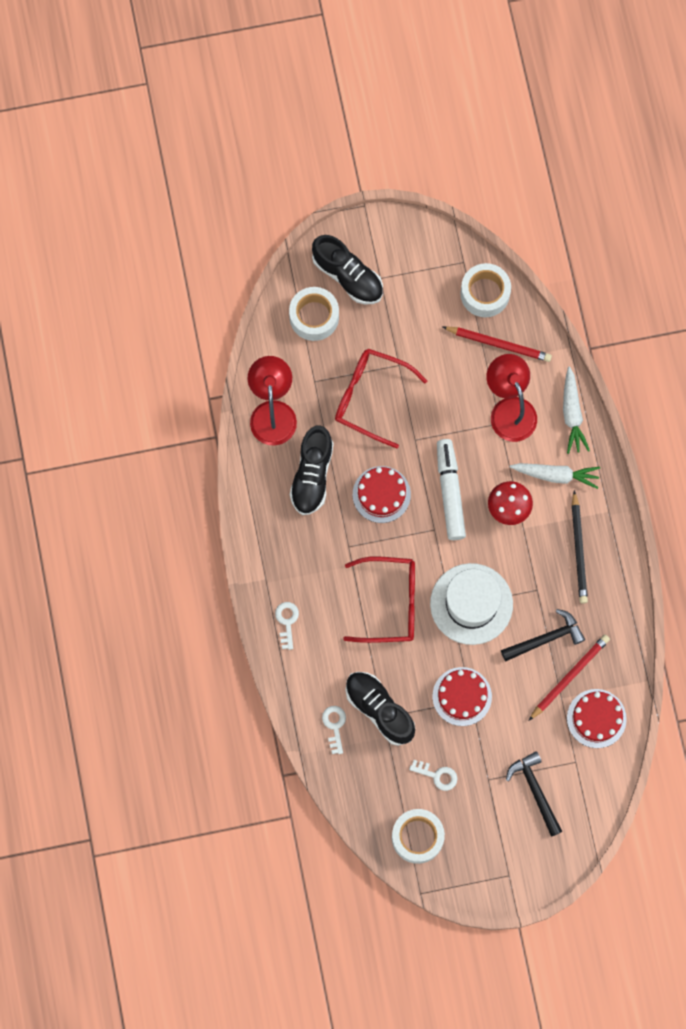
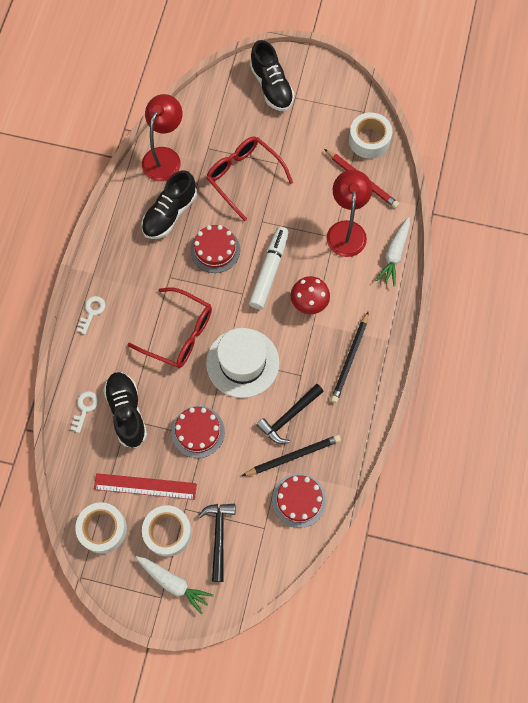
camera: 25 degrees right, 5 degrees down
(314, 317) = (231, 104): white tape -> white tape (168, 532)
(437, 775) = (145, 486): white key -> red ruler
(546, 638) = (289, 416): black hammer -> black hammer turned 135 degrees clockwise
(556, 475) = (359, 294): white carrot -> white carrot (174, 583)
(569, 677) = (293, 456): red pencil -> black pencil

